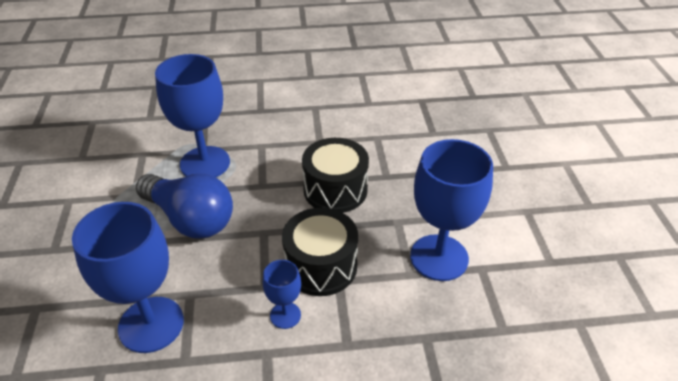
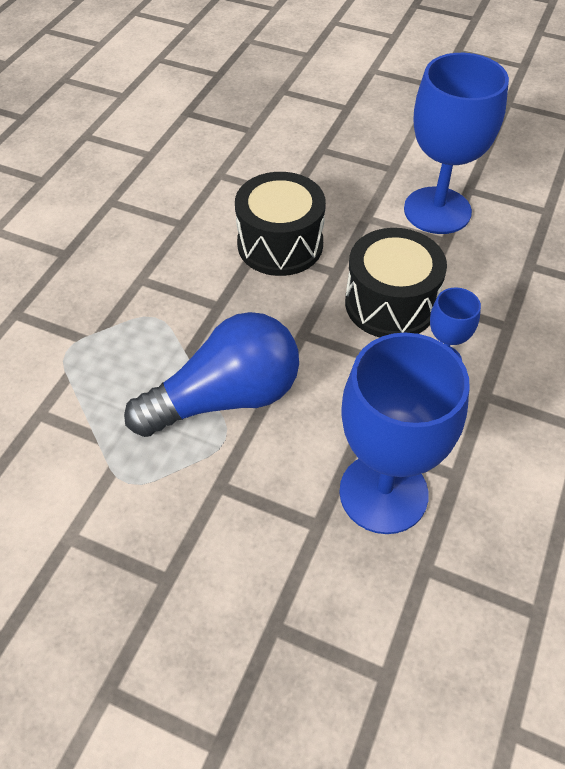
camera: 60 degrees left, 10 degrees up
(205, 163) = (125, 348): blue goblet -> none

